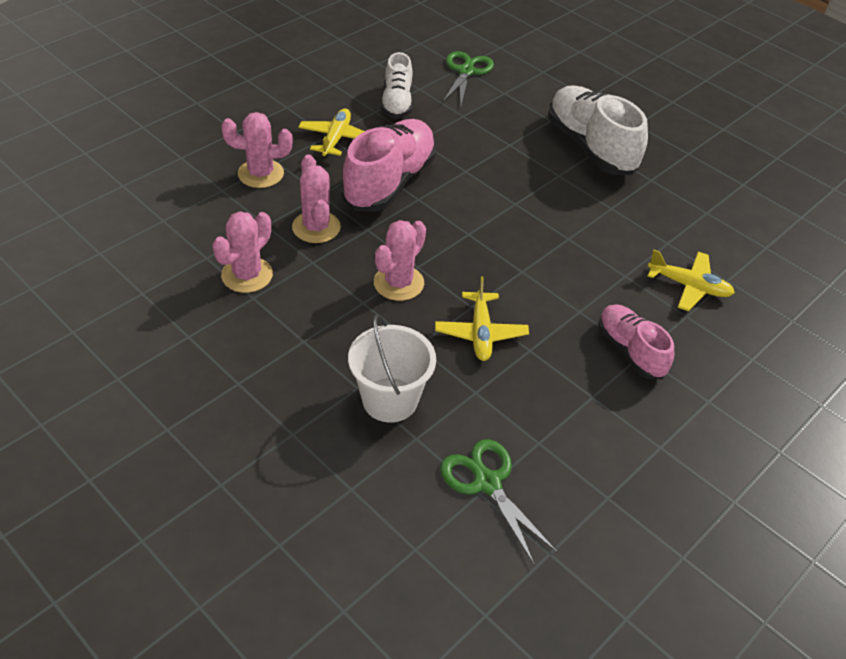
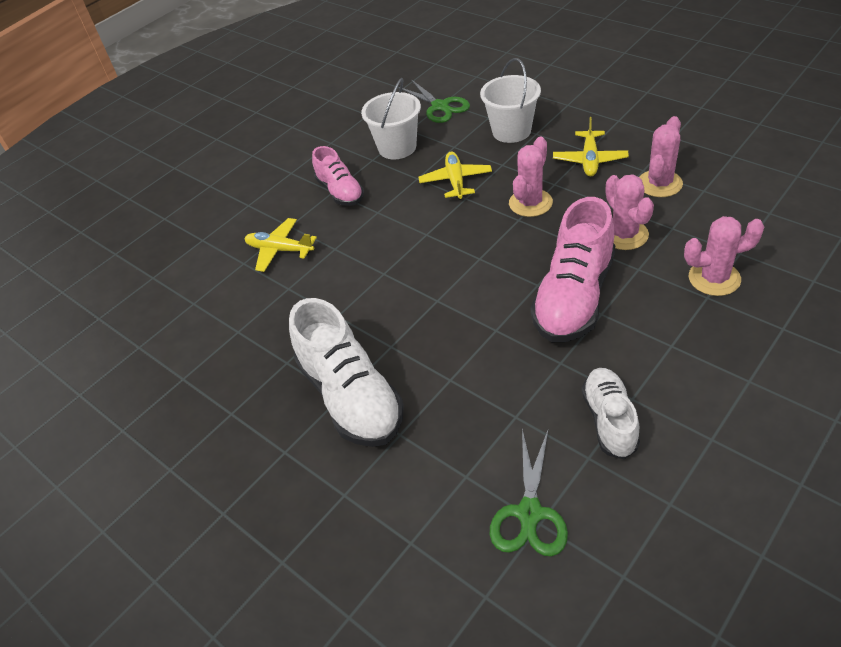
camera: 175 degrees left, 0 degrees up
(336, 139) = (659, 342): yellow plane -> yellow plane (589, 160)
(557, 410) = (397, 147): none -> white bucket

